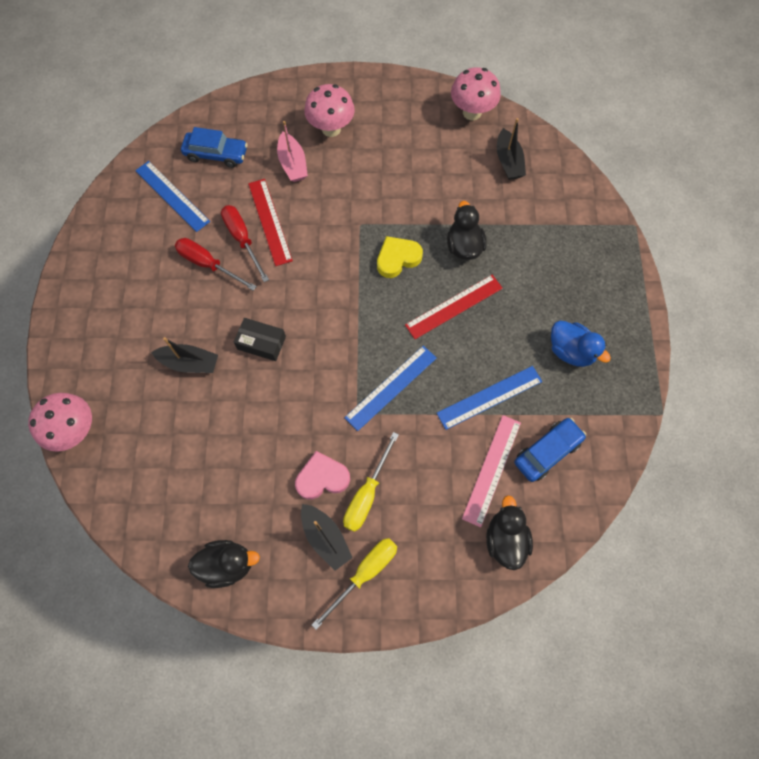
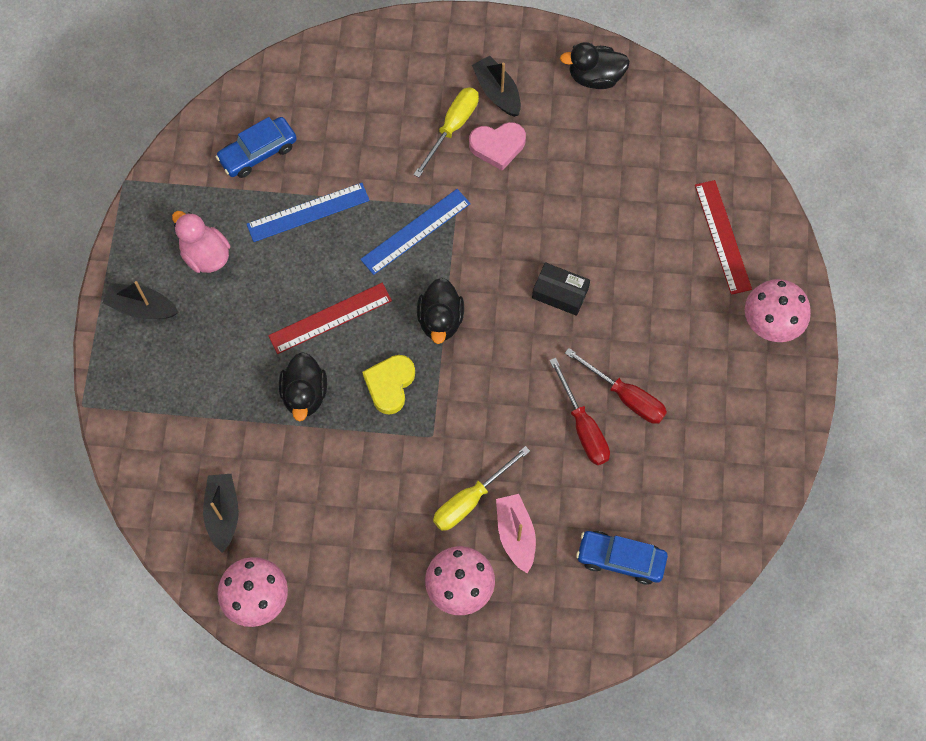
camera: 175 degrees left, 0 degrees up
(75, 430) = (763, 213): pink mushroom -> pink mushroom (770, 324)
(172, 196) = (677, 498): blue ruler -> none
(189, 363) = (642, 276): black boat -> black boat (142, 307)
(270, 221) = (548, 449): red ruler -> red ruler (722, 236)
(364, 573) = (461, 59): yellow screwdriver -> yellow screwdriver (470, 499)
(397, 258) = (390, 385): yellow heart -> yellow heart turned 135 degrees clockwise
(492, 469) = (319, 140): pink ruler -> none
(505, 539) = (319, 77): black duck -> black duck (440, 320)
(570, 351) = (205, 255): blue duck -> pink duck

